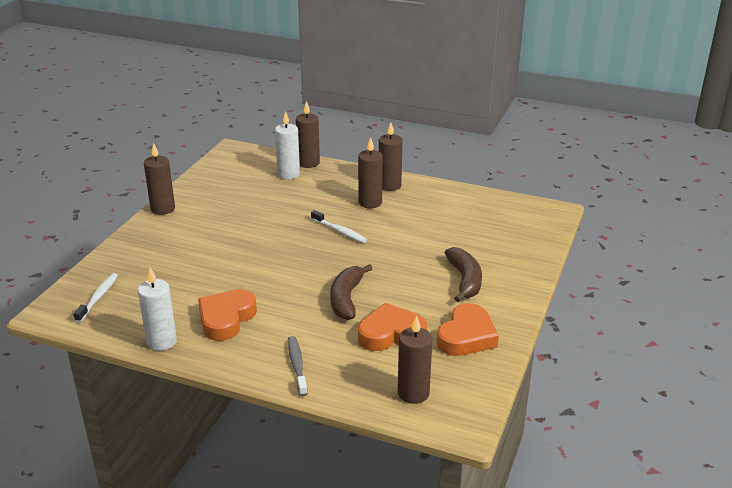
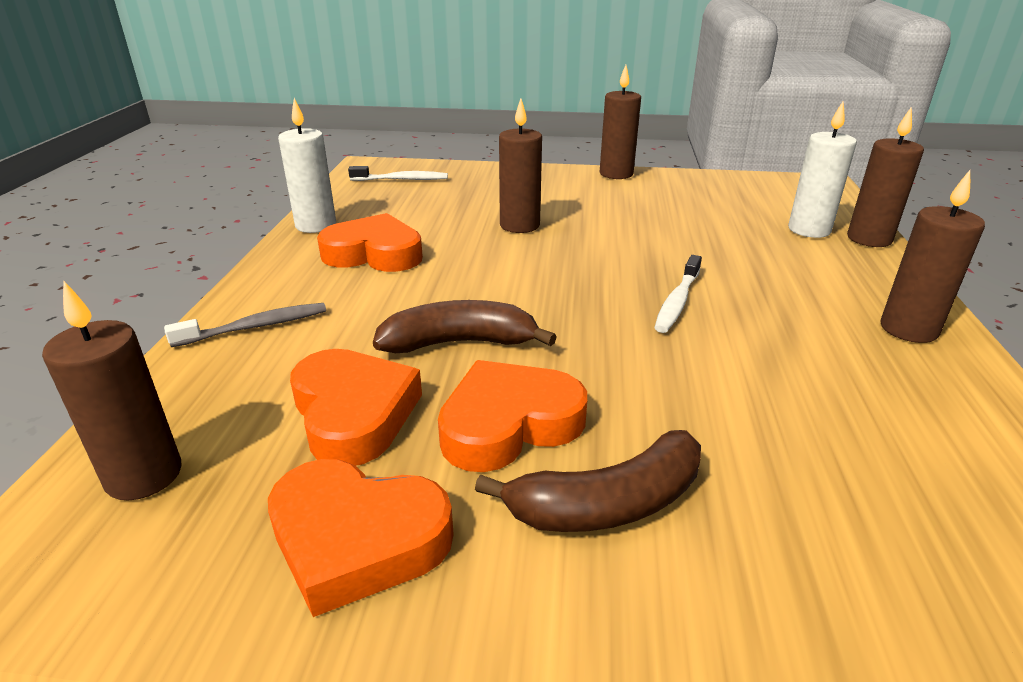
camera: 75 degrees right, 0 degrees up
(370, 202) = (812, 317): brown candle -> brown candle (519, 225)
(414, 294) = (509, 424): none -> orange heart

